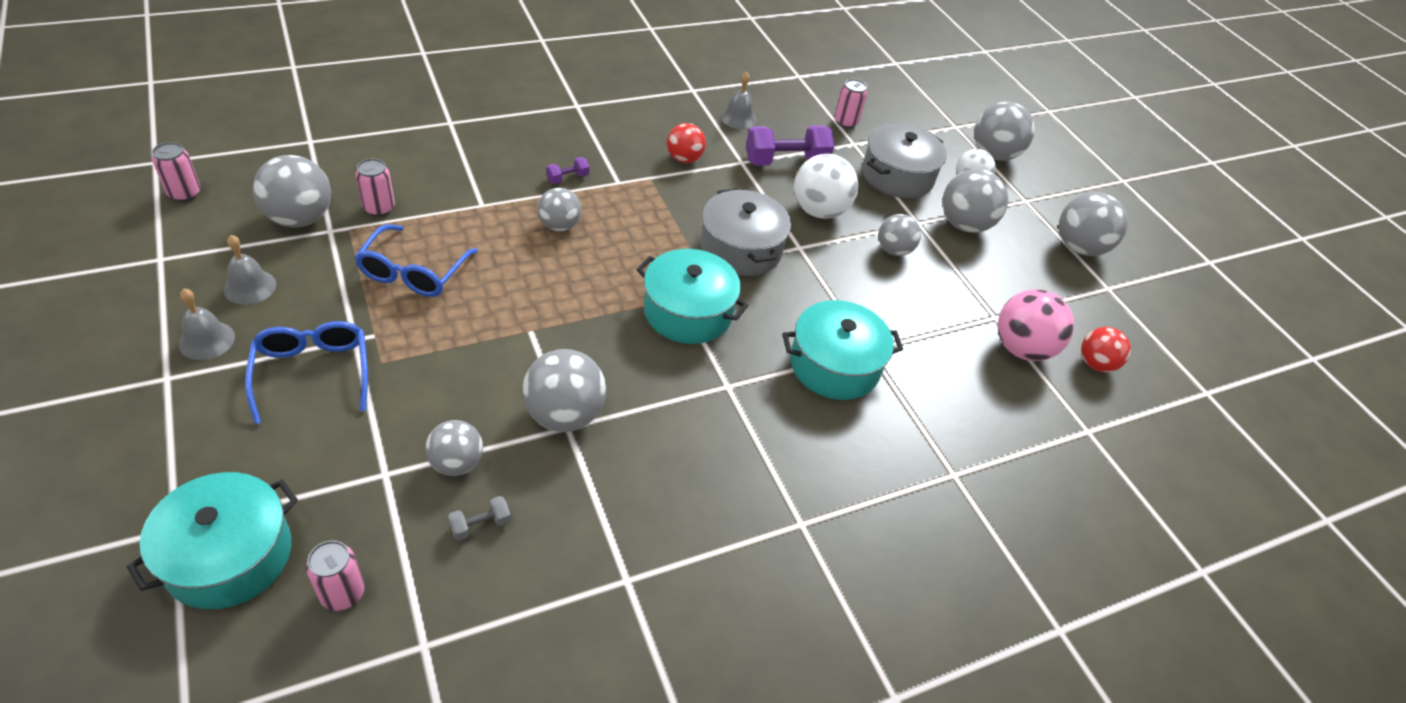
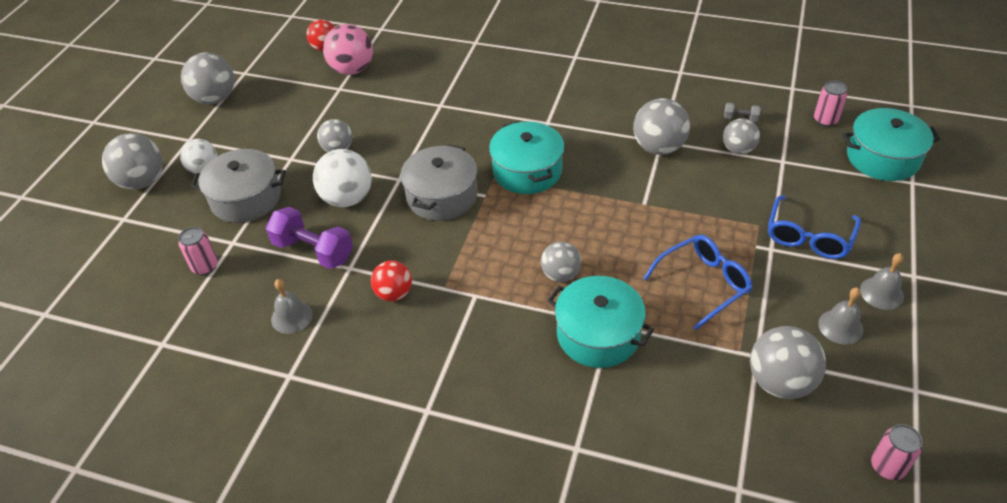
camera: 130 degrees left, 0 degrees up
(379, 208) = (703, 361): pink can -> none
(567, 178) = (515, 319): purple dumbbell -> none
(834, 365) = (472, 106): turquoise pot -> turquoise pot (598, 334)
(964, 224) = (261, 144): grey ball -> none

